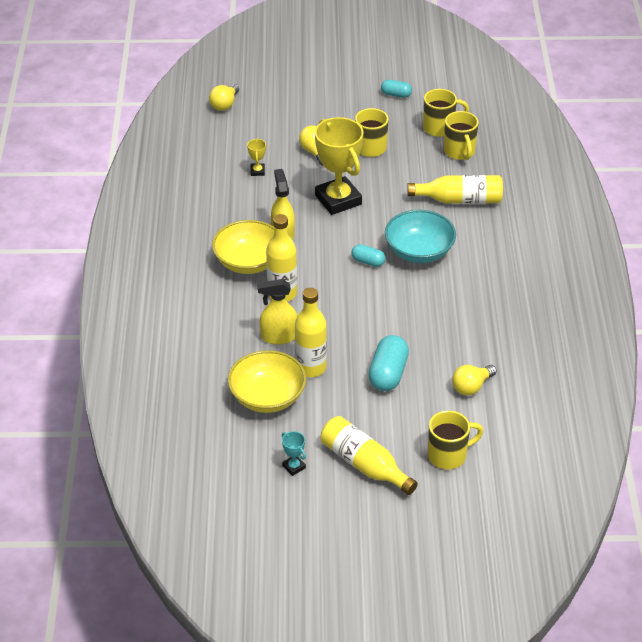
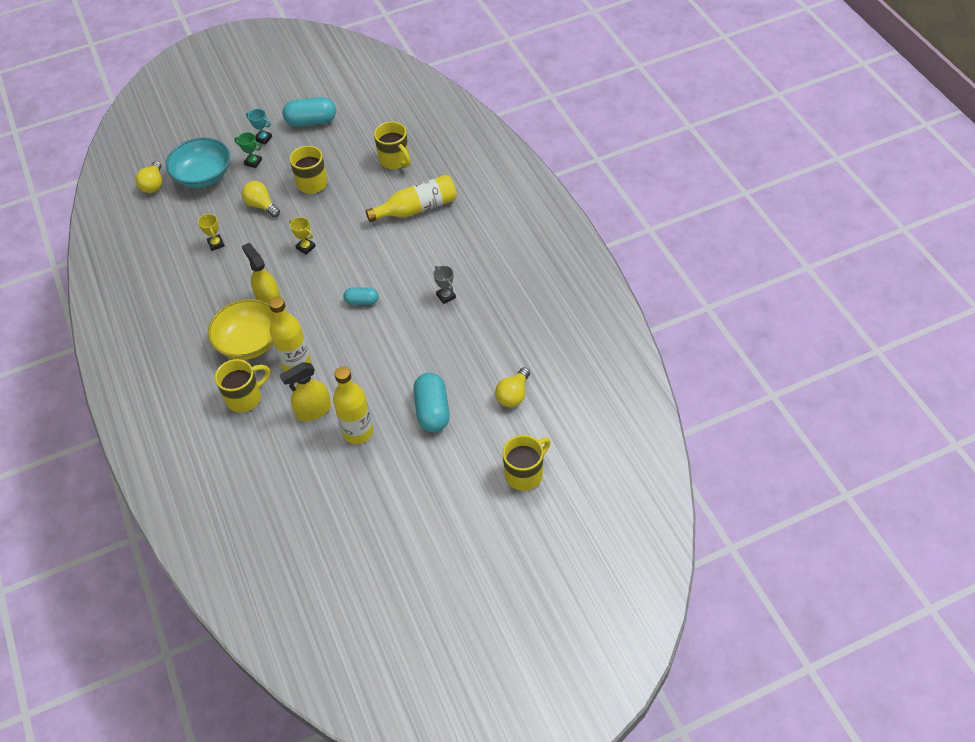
camera: 20 degrees left, 10 degrees up
(267, 397) = (331, 479): yellow bowl -> none
(294, 467) = (389, 544): turquoise trophy -> turquoise trophy (263, 138)
(324, 113) = (253, 162): none -> green trophy
(338, 200) = (306, 247): yellow trophy -> yellow trophy, size x0.41
(364, 465) = (453, 515): yellow bottle -> none
(396, 94) = (311, 122): turquoise capsule -> turquoise capsule, size x1.72
(419, 251) = (404, 274): turquoise bowl -> turquoise bowl (203, 176)
(440, 128) = (366, 142): yellow mug -> yellow mug (245, 397)
(449, 283) = (446, 296): none -> grey trophy

